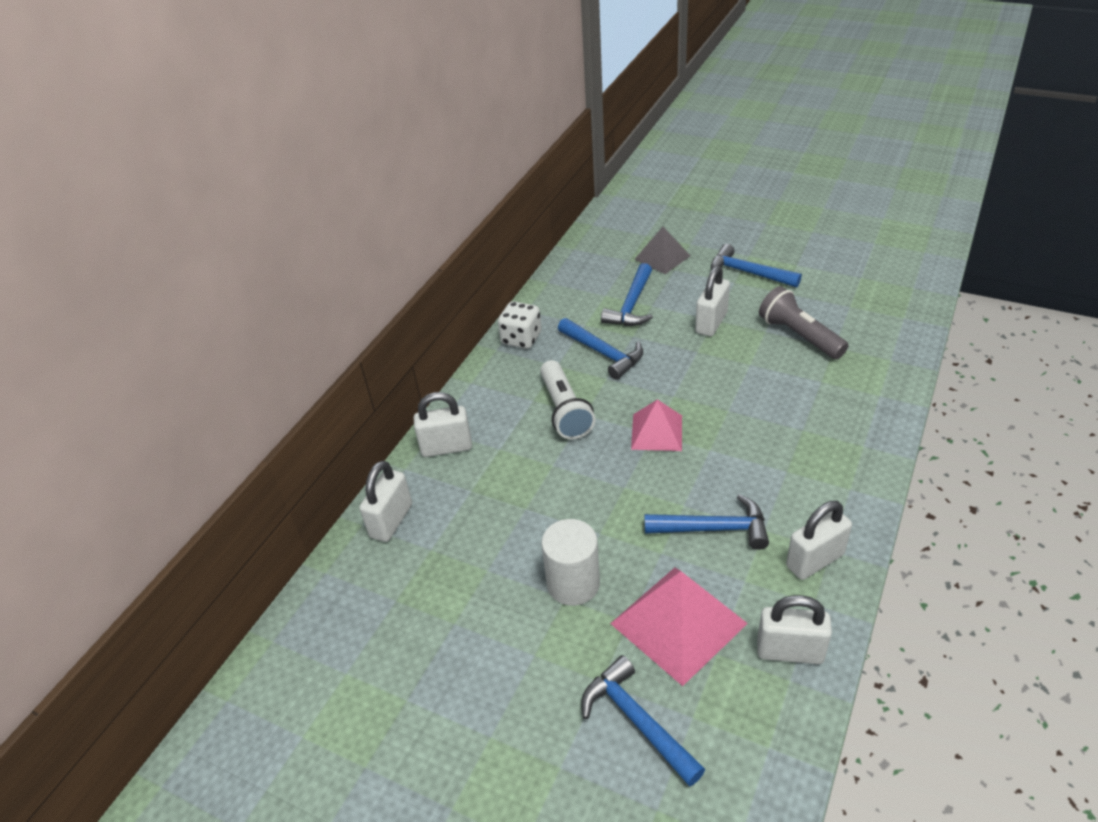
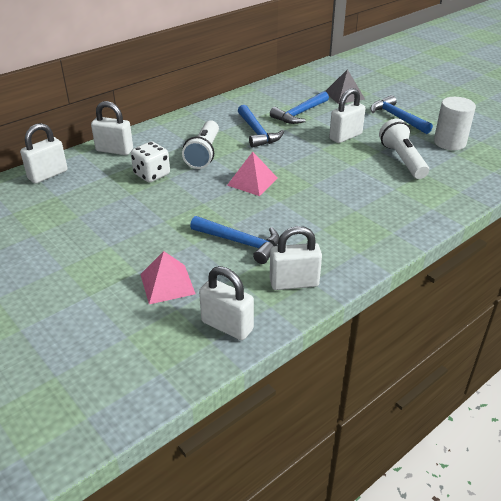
camera: 20 degrees right, 5 degrees down
(521, 339) = (212, 111): white dice -> white dice (152, 175)
(573, 584) = (122, 240): white cylinder -> white cylinder (449, 142)
(637, 721) = (90, 324): blue hammer -> none
(678, 623) = (167, 284): pink pyramid -> pink pyramid, size x0.62
(799, 336) = (402, 160): grey flashlight -> white flashlight

